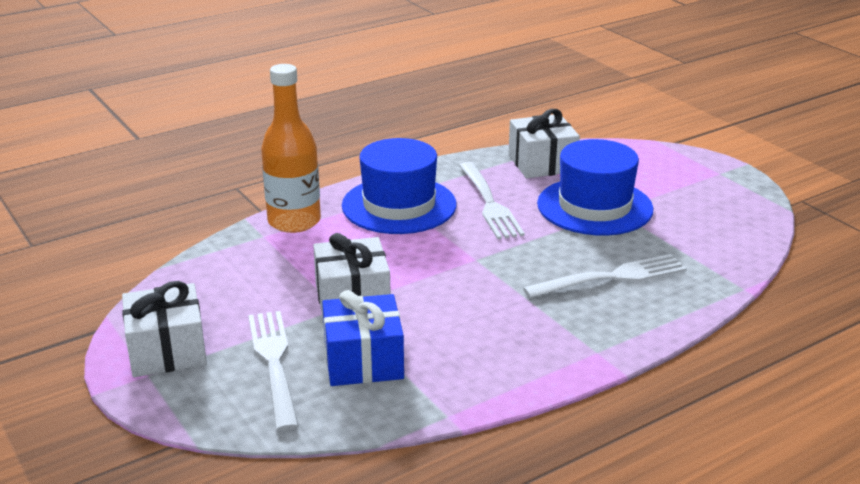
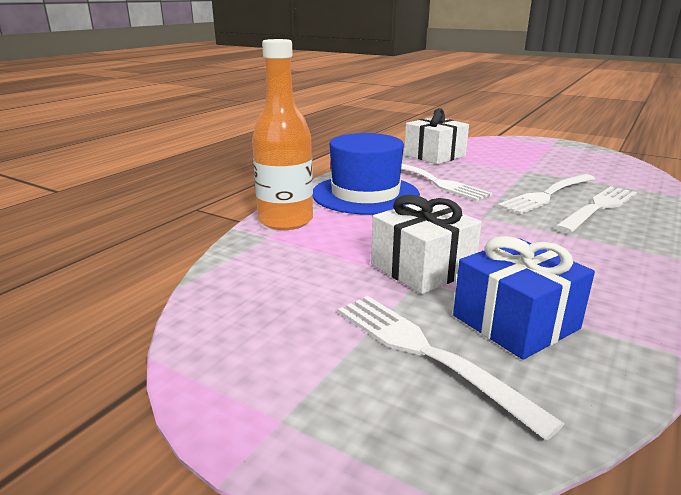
camera: 25 degrees left, 5 degrees down
(167, 350) = (277, 378): white gift -> none
(584, 248) = (547, 195): none -> white fork
(594, 206) = (510, 171): blue hat -> none

